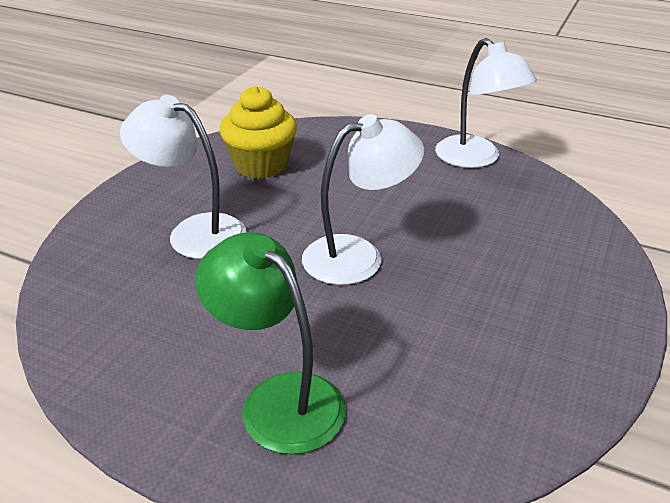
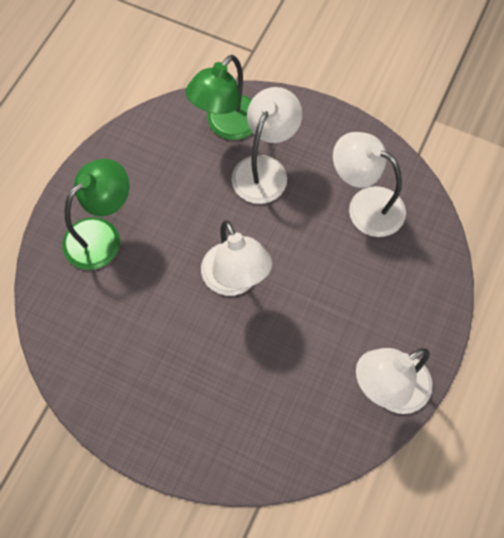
camera: 90 degrees right, 30 degrees up
(110, 265) = (226, 126): none -> green lamp
(261, 165) = (365, 205): yellow cupcake -> white lamp

